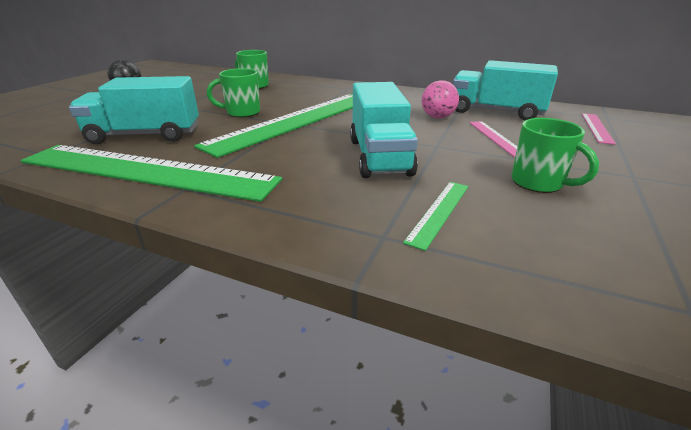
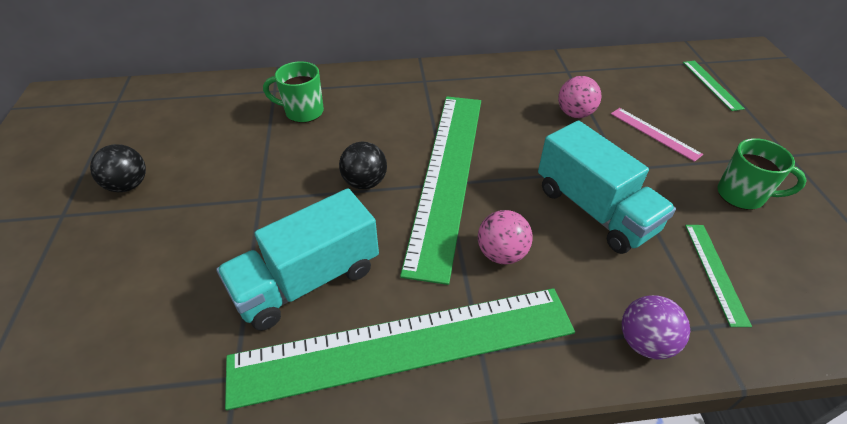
camera: 30 degrees left, 15 degrees up
(242, 113) = (365, 182): green mug -> black ball
(275, 156) = (501, 253): none -> pink ball
(309, 224) = (645, 342): none -> purple ball
(496, 112) = (614, 83): turquoise truck -> none
(597, 128) = (712, 84): pink ruler -> green ruler

